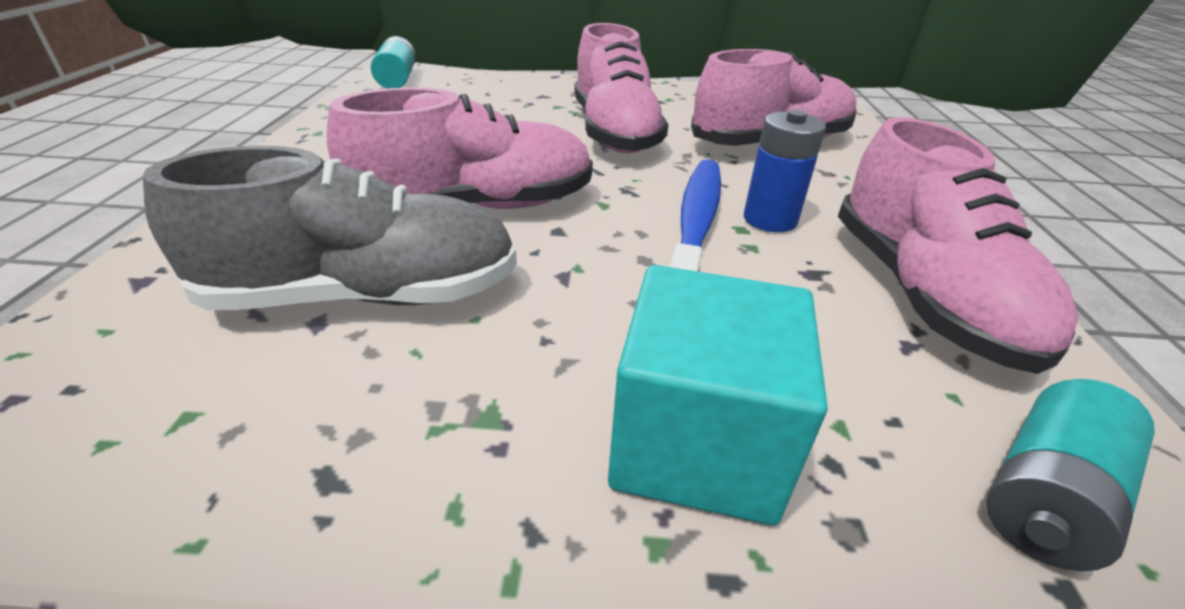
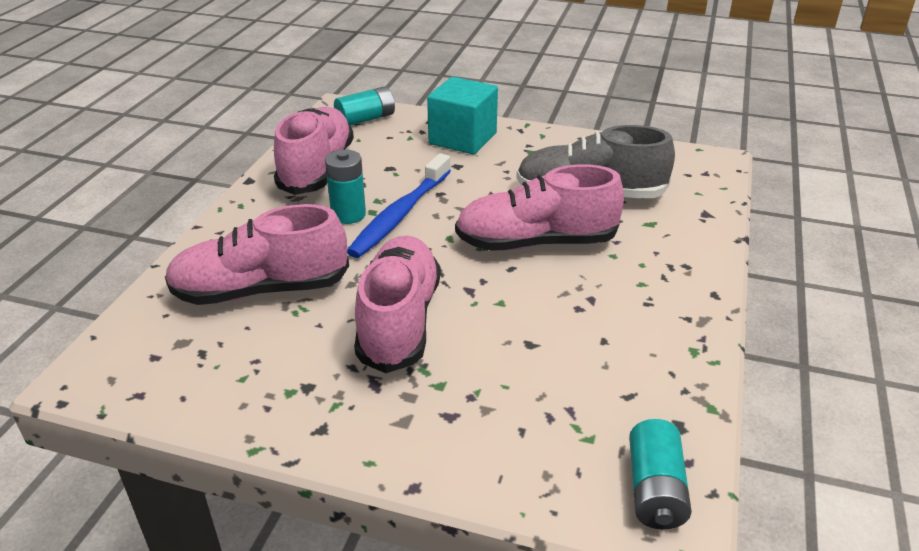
camera: 165 degrees left, 0 degrees up
(770, 219) = (348, 214): blue battery -> turquoise battery

